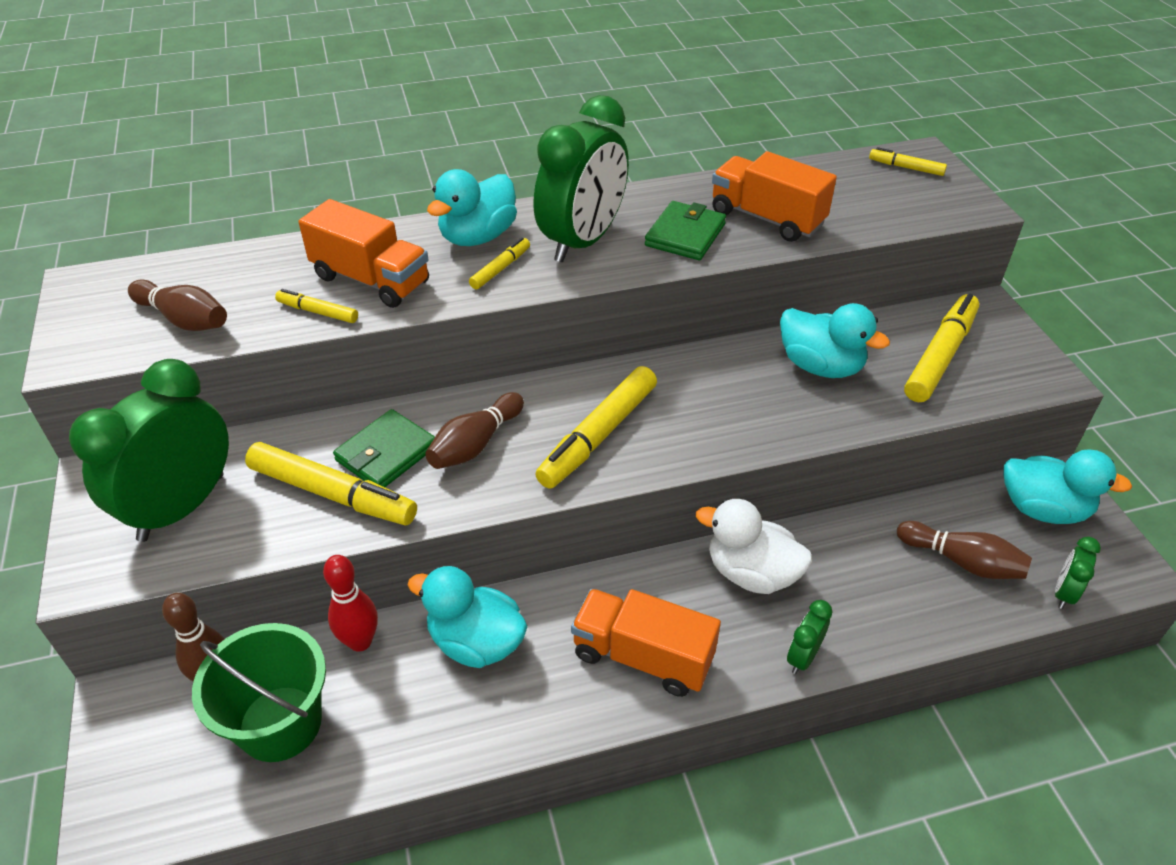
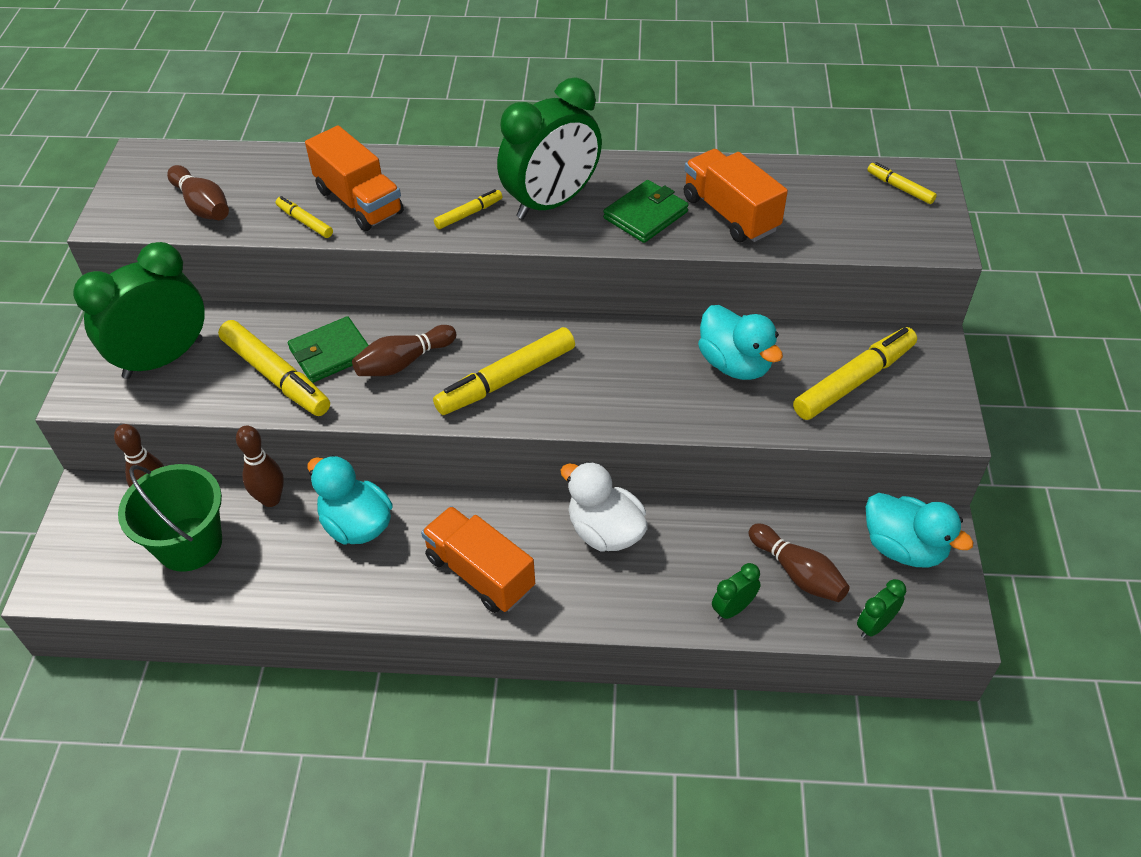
camera: 20 degrees right, 5 degrees up
(360, 641) = (271, 499): red bowling pin -> brown bowling pin
(478, 237) = (465, 179): turquoise duck -> none
(803, 657) = (610, 611): green clock -> green clock (733, 609)

